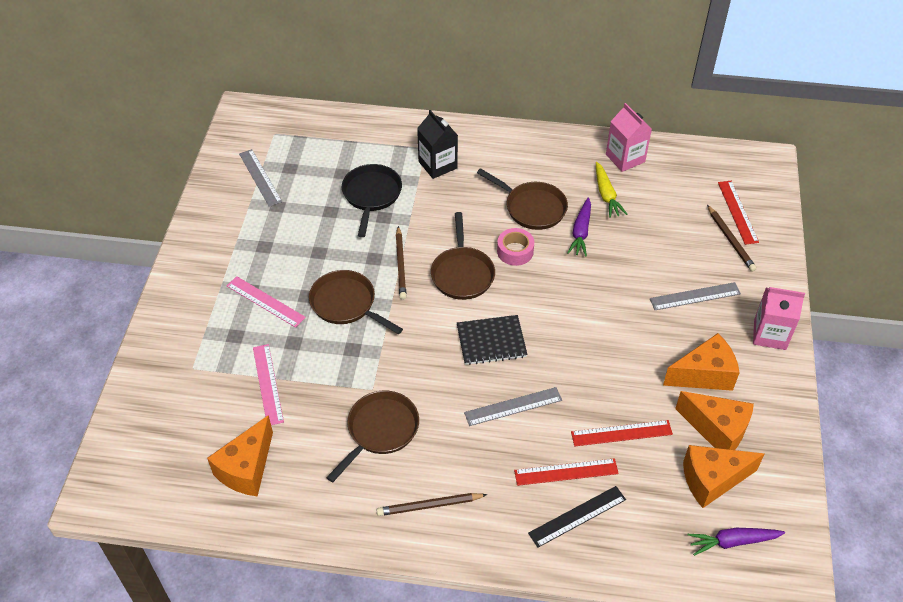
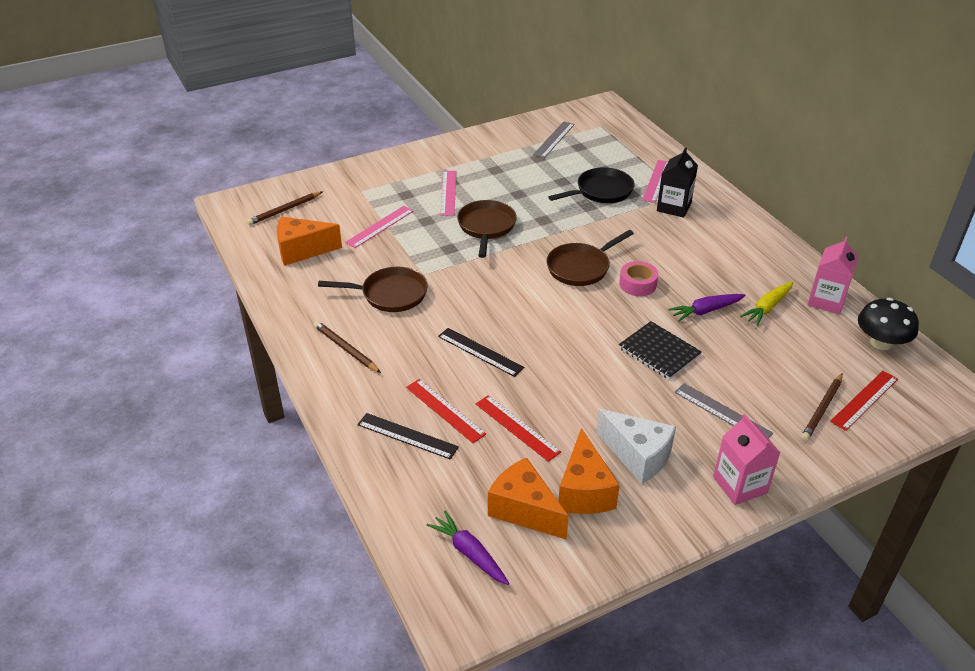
camera: 55 degrees right, 10 degrees down
(392, 152) = (656, 181): none -> pink ruler
(400, 265) = (552, 234): brown pencil -> brown pencil (284, 210)
(491, 341) = (531, 312): black notebook -> black notebook (659, 352)
(513, 406) = (480, 352): grey ruler -> black ruler
(532, 208) = (695, 273): brown pan -> none
(690, 162) = (881, 342): none -> black mushroom
(704, 375) = (638, 456): orange cheese -> white cheese

